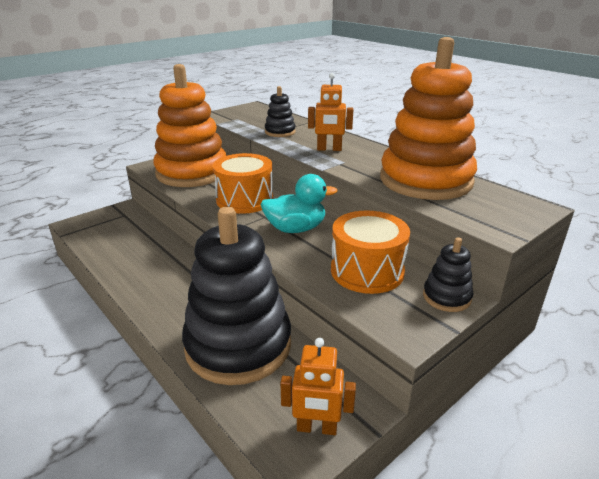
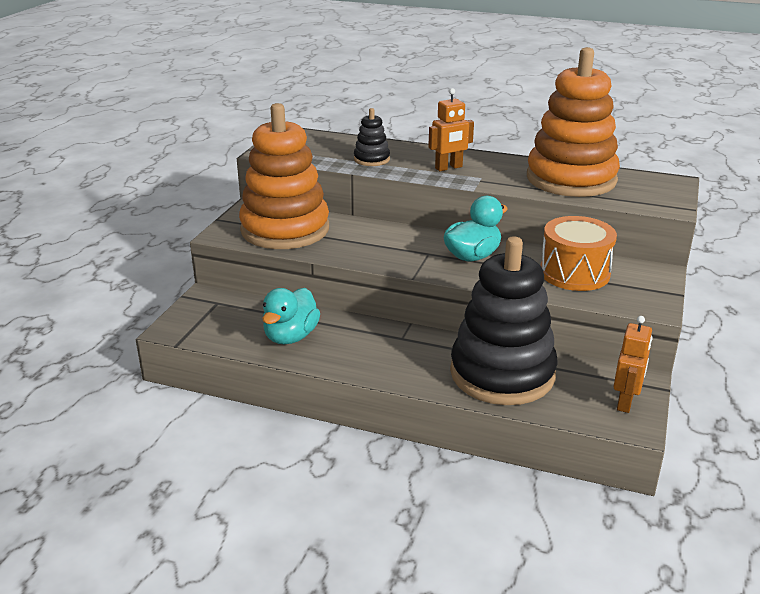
camera: 30 degrees left, 0 degrees up
(132, 254) = (291, 336): none -> turquoise duck
(244, 200) = (386, 243): orange drum -> none
(316, 428) = (625, 402): orange robot -> orange robot turned 45 degrees counterclockwise
(446, 297) = (651, 274): black stacking toy -> none

